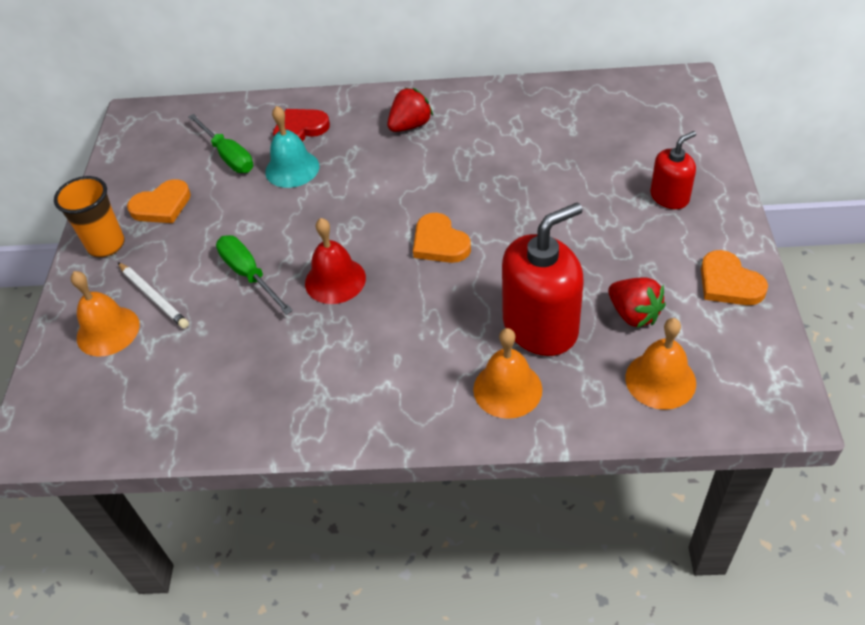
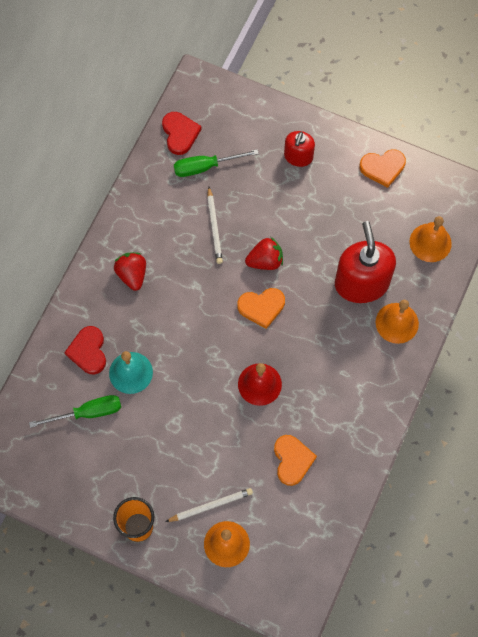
camera: 70 degrees left, 20 degrees up
(162, 206) = (117, 476): orange heart -> orange heart (292, 460)
(249, 274) = (224, 436): green screwdriver -> green screwdriver (205, 167)
(515, 164) = (214, 227): none -> white pencil
(609, 94) = (180, 134): none -> red heart
(633, 314) = (379, 229): red strawberry -> red strawberry (265, 261)
(669, 197) = (298, 156): red soap dispenser -> red soap dispenser turned 150 degrees counterclockwise

